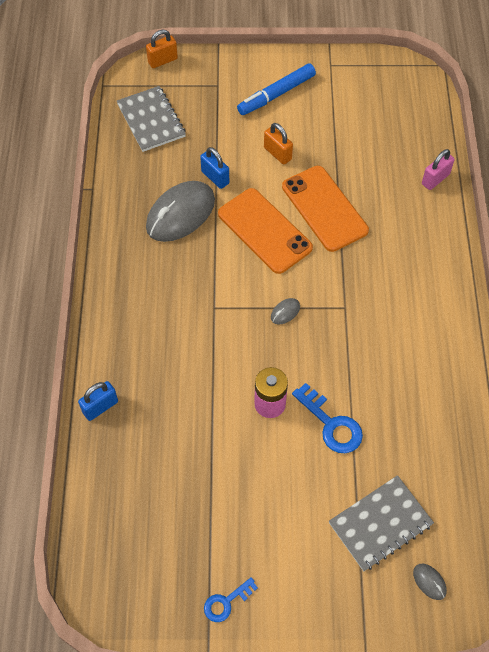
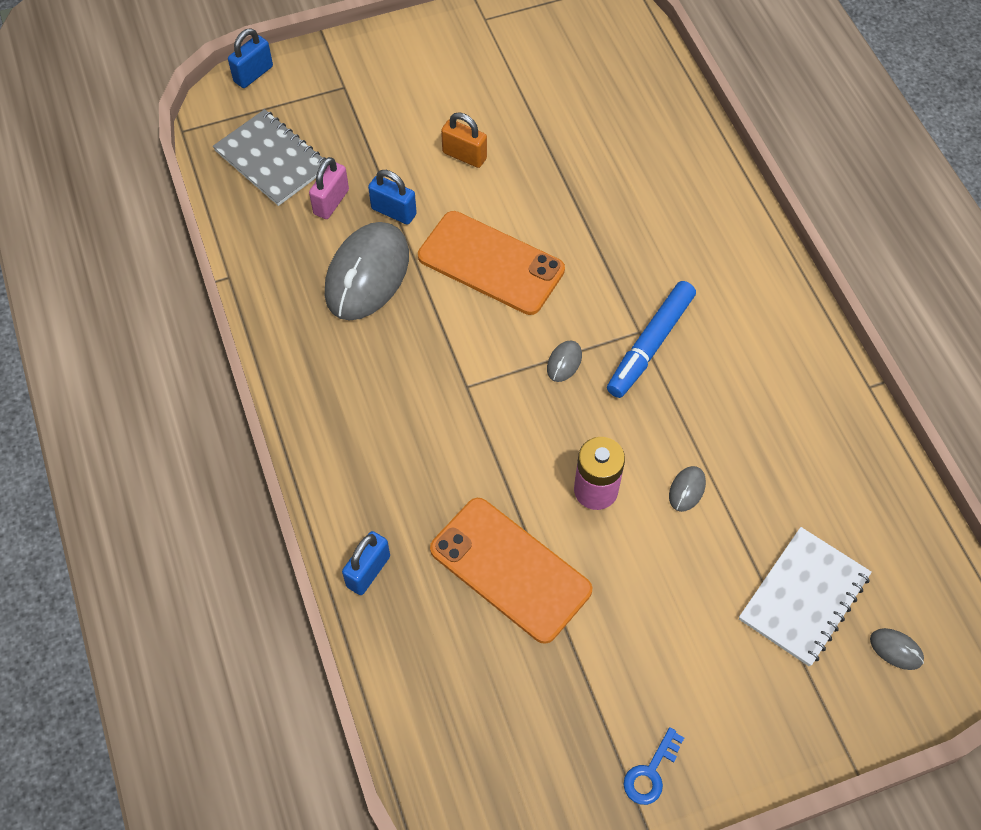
camera: 20 degrees left, 0 degrees up
(162, 60) = (253, 74): orange padlock -> blue padlock
(277, 94) = (430, 77): blue marker -> blue marker (651, 344)
(324, 208) = (557, 210): orange phone -> orange phone (510, 570)
(331, 424) = (687, 490): blue key -> grey mouse
(380, 523) = (803, 597): grey notebook -> white notebook
(435, 179) = (684, 130): pink padlock -> pink padlock (331, 202)

